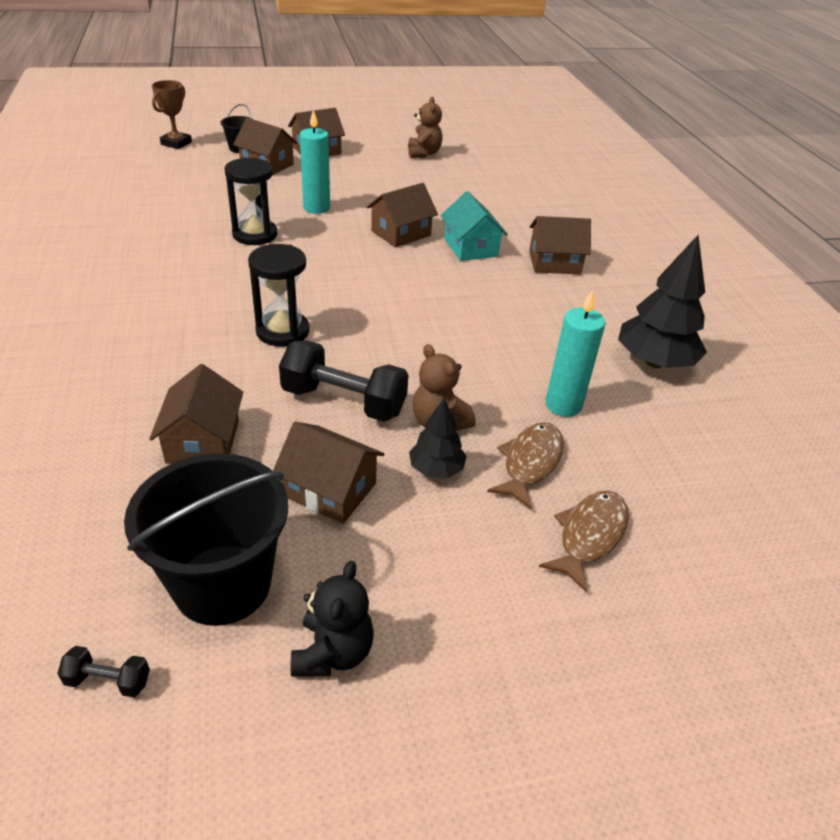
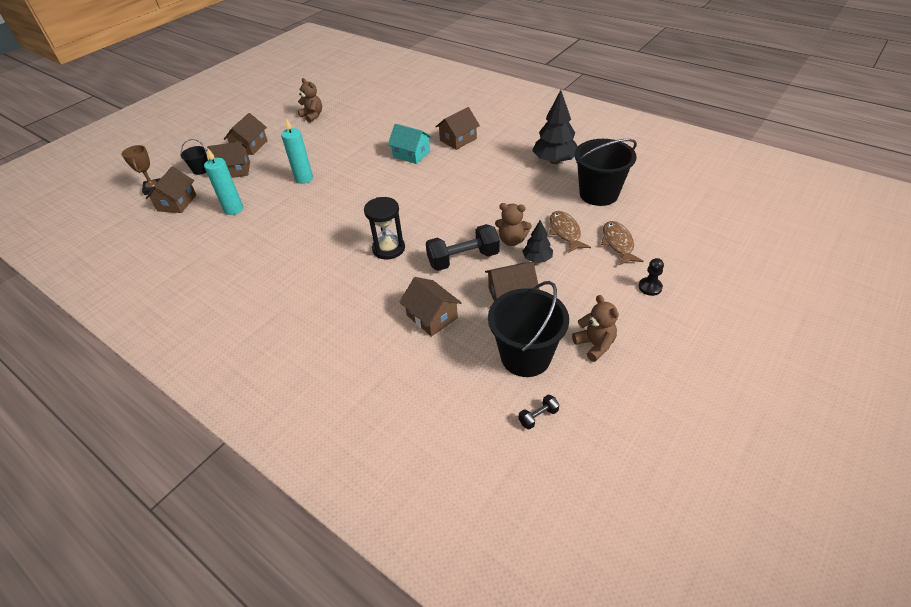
camera: 35 degrees left, 5 degrees up
(255, 235) = (295, 212): black hourglass -> none
(333, 652) = (595, 345): black teddy bear -> brown teddy bear
(401, 233) = (368, 166): brown house -> brown house (177, 203)
(546, 641) = (650, 287): none -> black pawn
(563, 405) = (546, 201): turquoise candle -> turquoise candle (233, 209)
(660, 446) = (598, 194): none -> black bucket

